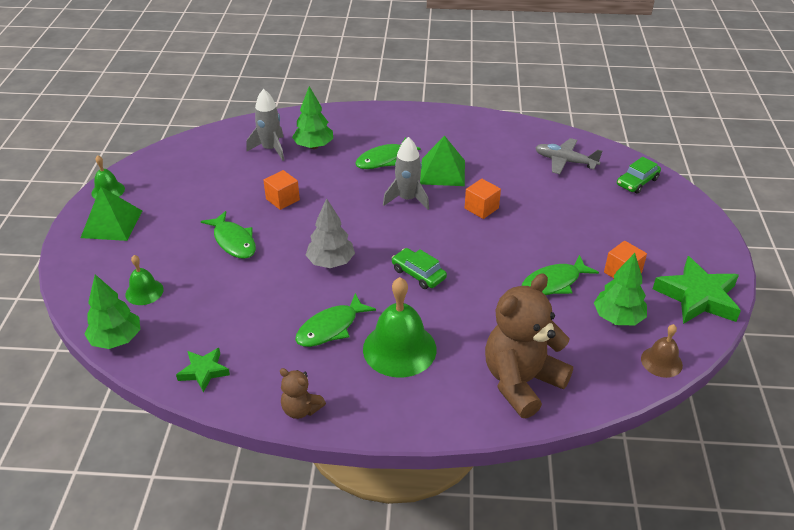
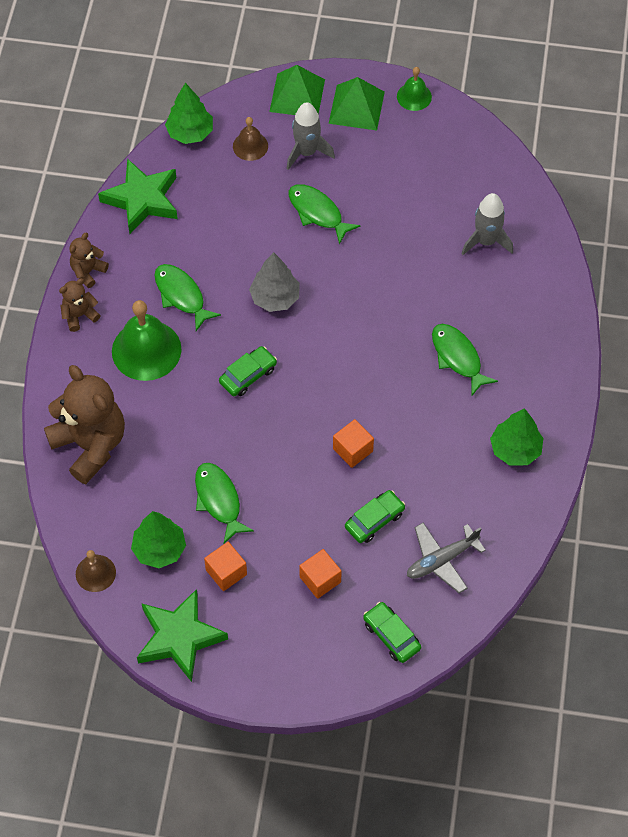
camera: 95 degrees right, 20 degrees up
(144, 292) = (250, 146): green bell -> brown bell
(204, 371) = (142, 199): green star -> green star, size x1.81
(233, 241) = (317, 212): green fish -> green fish turned 75 degrees clockwise
(282, 199) = (386, 254): orange cube -> orange cube (320, 579)
(314, 146) = (490, 285): green tree -> green tree (515, 449)
(360, 410) = (79, 315): none -> brown teddy bear
(407, 199) = (376, 376): grey rocket -> grey rocket (307, 152)
(442, 172) = (427, 418): green pyramid -> green pyramid (297, 95)
(542, 194) = (374, 520): none -> green car
(565, 161) = (441, 560): grey plane -> grey plane turned 150 degrees counterclockwise

